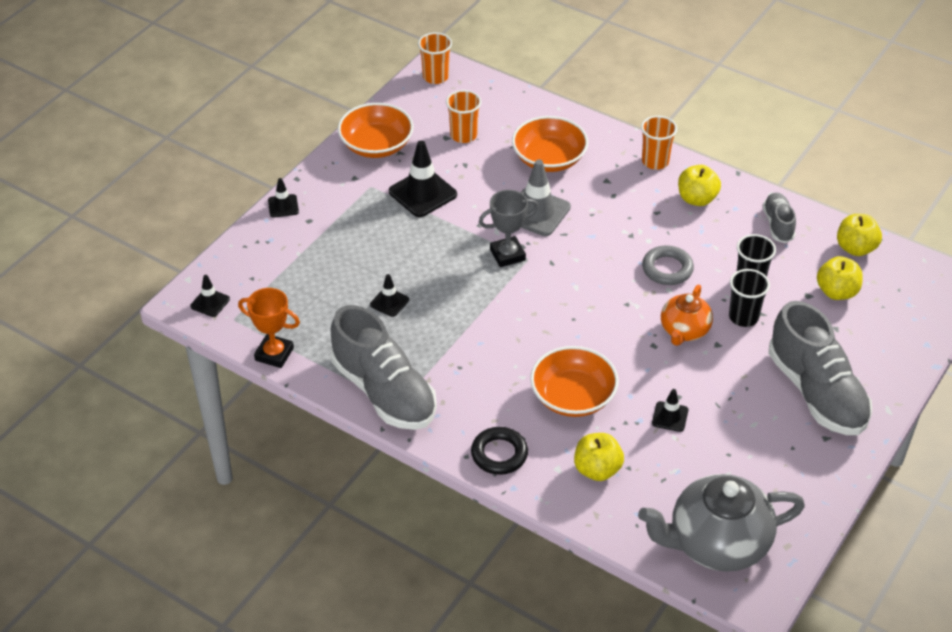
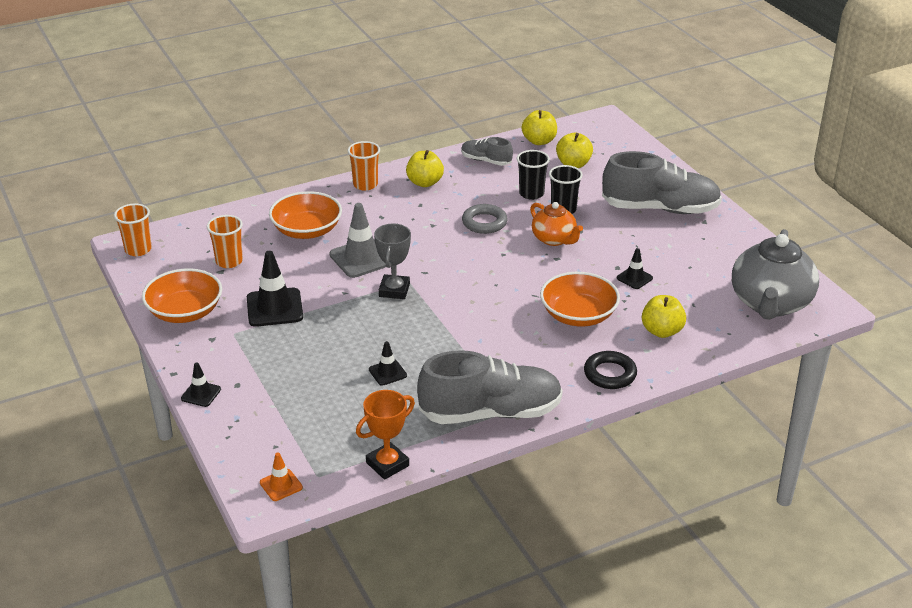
camera: 60 degrees left, 10 degrees down
(210, 303) = (281, 485): black traffic cone -> orange traffic cone

